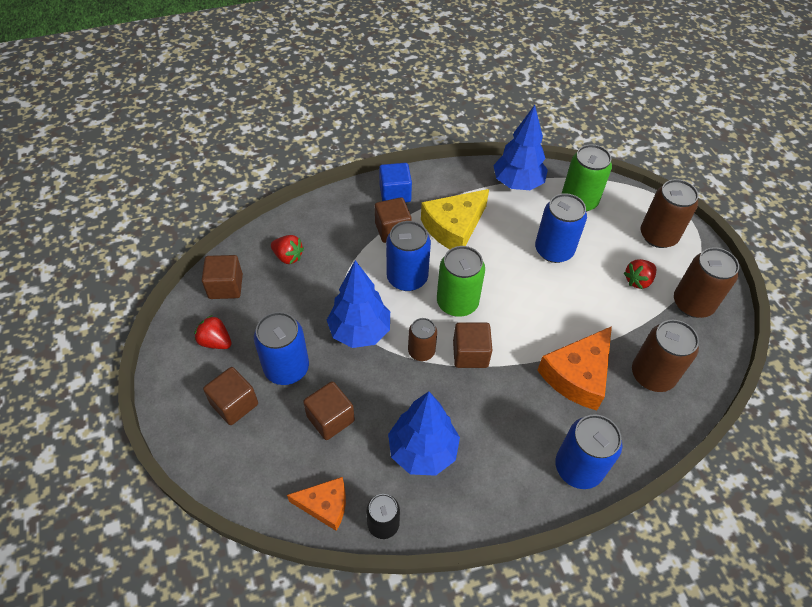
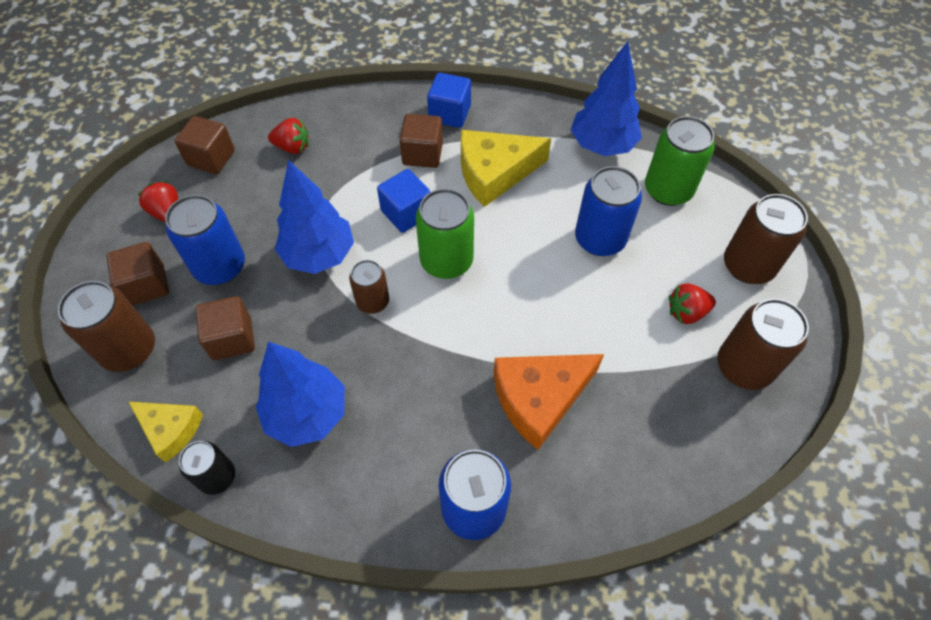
camera: 25 degrees right, 5 degrees up
(288, 257) = (292, 147): red strawberry -> red strawberry turned 45 degrees counterclockwise
(325, 505) = (170, 430): orange cheese -> yellow cheese
(407, 278) = (406, 213): blue can -> blue cube
(470, 354) = (426, 325): brown cube -> none
(652, 375) = (635, 435): brown can -> brown can (129, 349)

